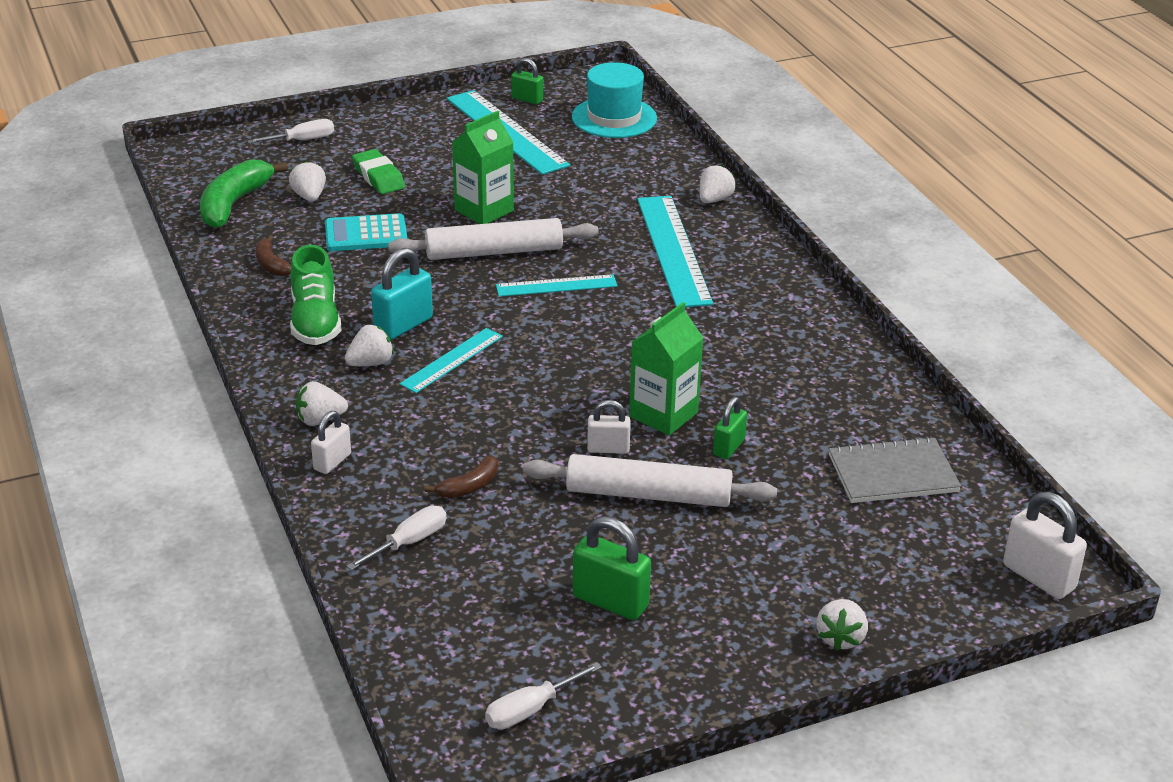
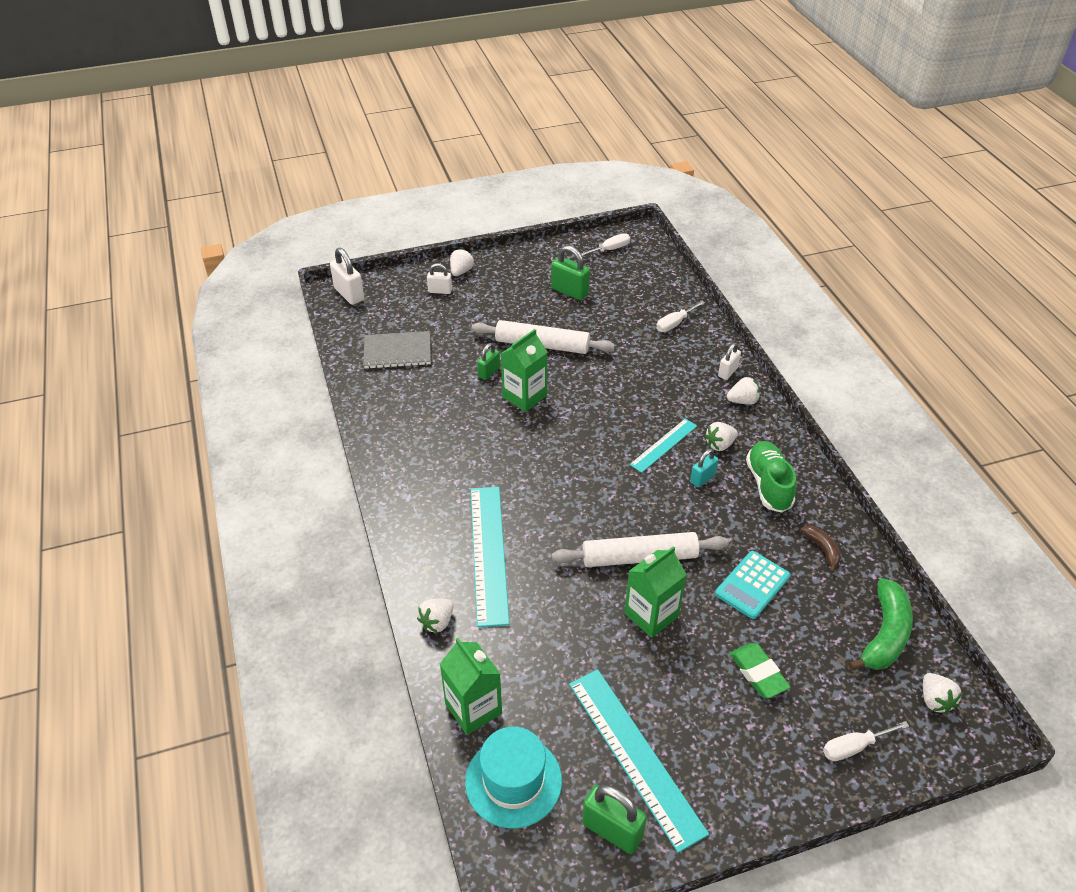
camera: 175 degrees left, 10 degrees up
(309, 197) = (817, 643): white strawberry -> white strawberry (935, 700)
(366, 234) = (752, 585): turquoise calculator -> turquoise calculator turned 135 degrees clockwise
(403, 325) = (702, 478): turquoise padlock -> turquoise padlock, size x0.62
(470, 486) = (644, 353): brown banana -> none
(527, 99) = (612, 830): green padlock -> green padlock, size x1.61
(556, 286) = (588, 515): turquoise ruler -> none
(608, 448) = (562, 374): white padlock -> white padlock (440, 291)
(660, 151) = (473, 709): none -> green carton

